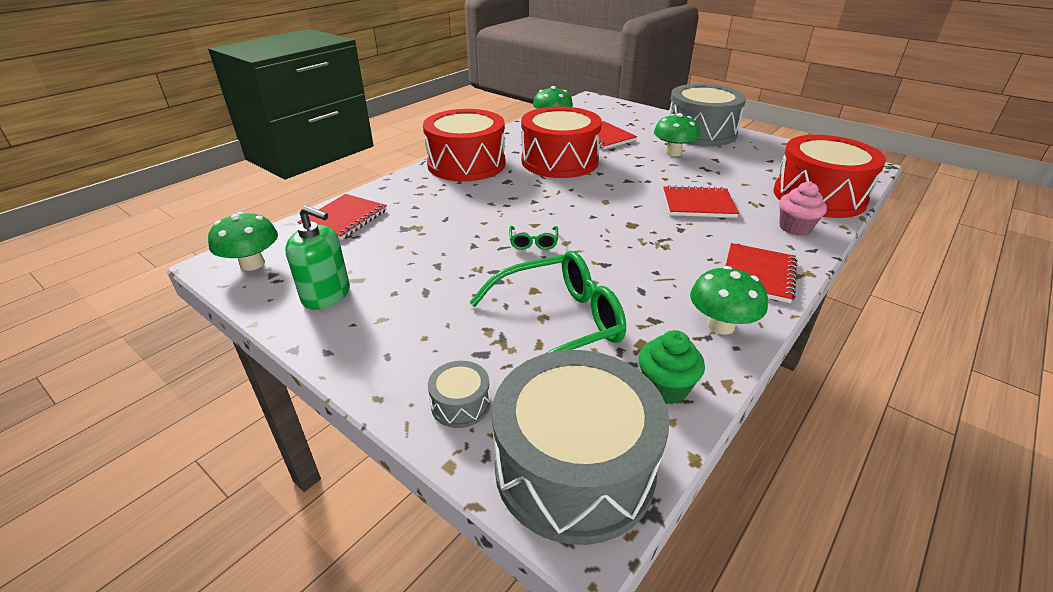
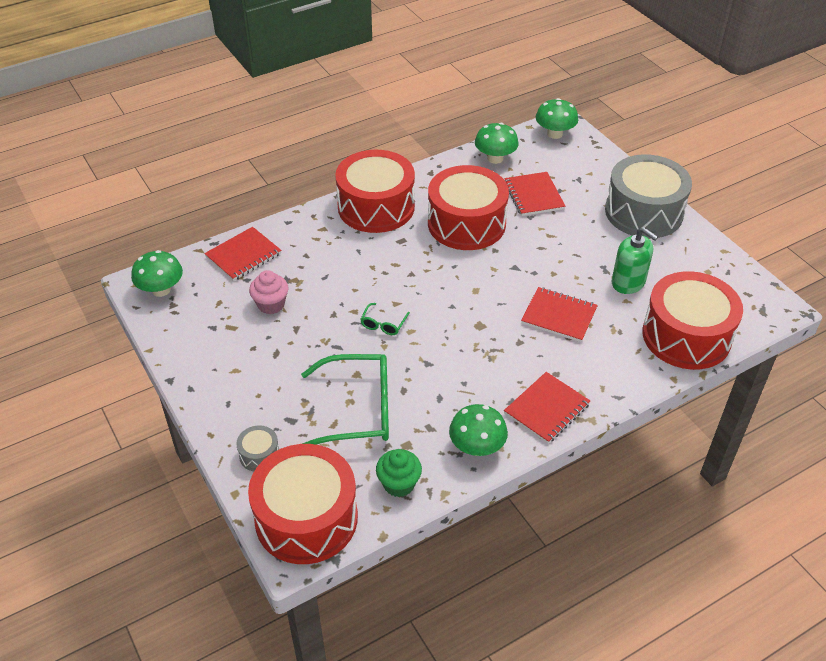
camera: 20 degrees right, 10 degrees up
(326, 295) = (205, 336): green soap dispenser -> green soap dispenser (628, 282)
(574, 468) = (306, 518): grey drum -> red drum
(673, 153) = (589, 238): green mushroom -> green mushroom (554, 134)
(795, 228) = (625, 368): pink cupcake -> pink cupcake (271, 304)

